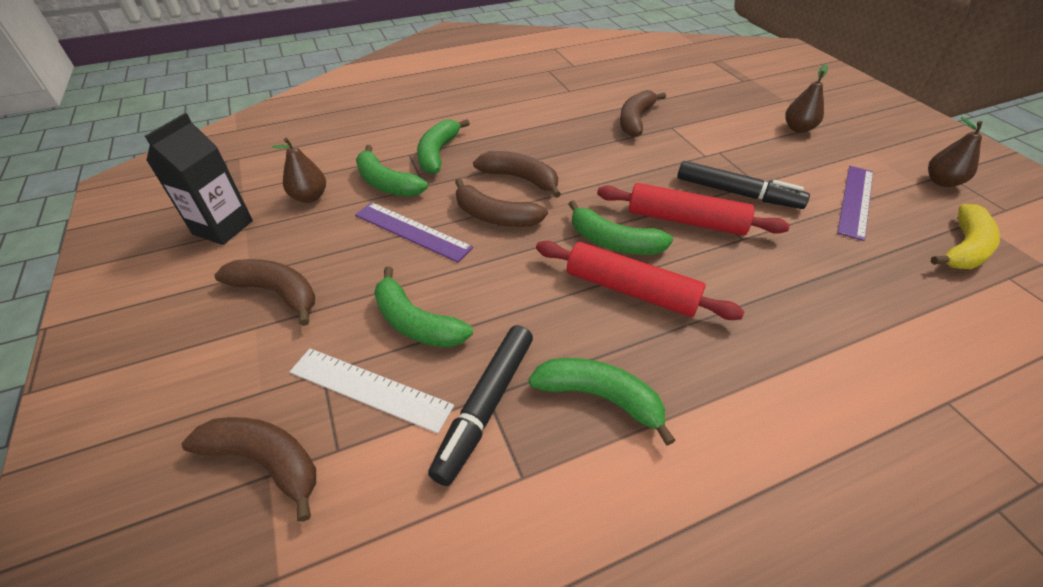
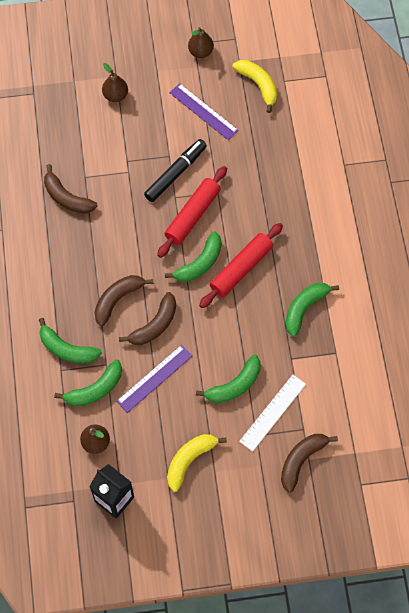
camera: 75 degrees left, 20 degrees up
(277, 293) = (190, 460): brown banana -> yellow banana
(486, 406) = (296, 360): black marker -> none

